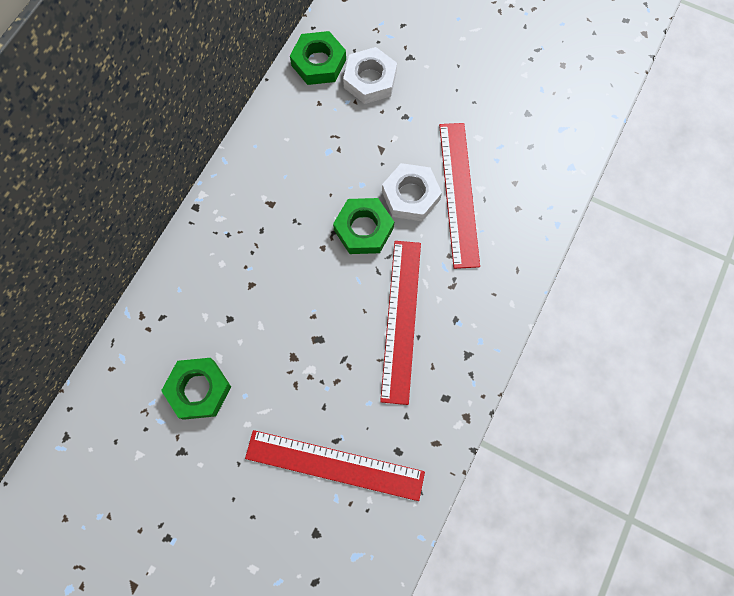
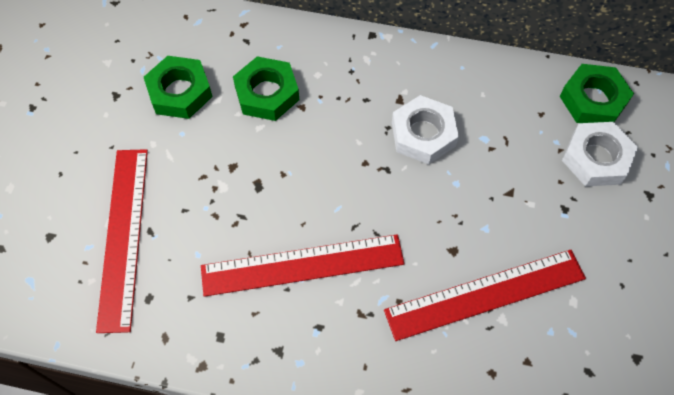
camera: 75 degrees right, 10 degrees down
(363, 229) = (401, 198): green nut -> green nut (267, 93)
(410, 195) = (461, 239): white nut -> white nut (423, 134)

